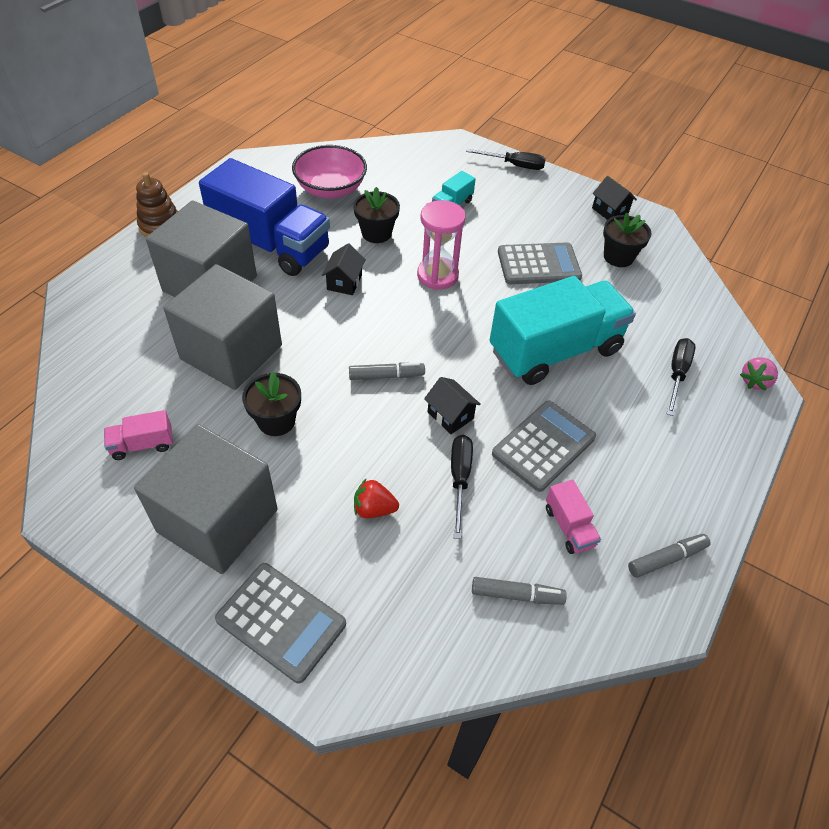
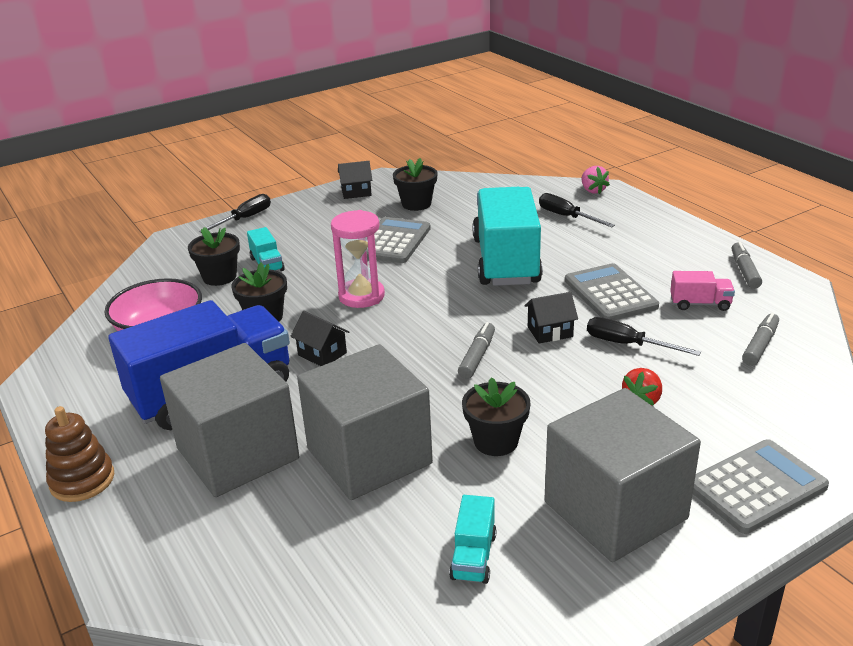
camera: 60 degrees left, 20 degrees down
(142, 445) = (473, 556): pink truck -> turquoise truck
(418, 188) = (219, 277): none -> black flower pot

